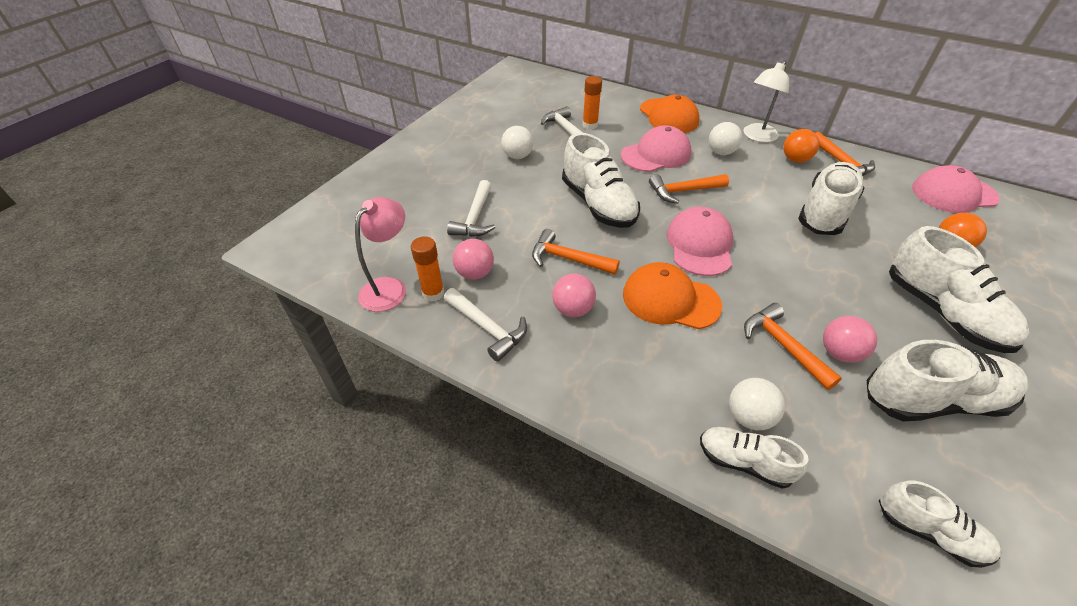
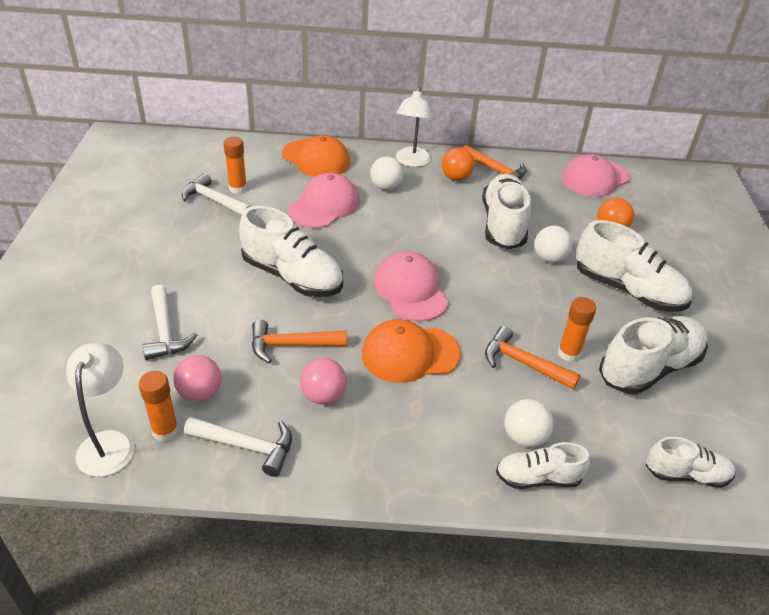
camera: 30 degrees left, 5 degrees down
(389, 287) = (109, 442): pink lamp -> white lamp
(517, 156) = (175, 245): white ball -> white ball (549, 258)
(683, 191) = (369, 239): orange hammer -> none
(839, 353) = (568, 353): pink ball -> orange glue stick

